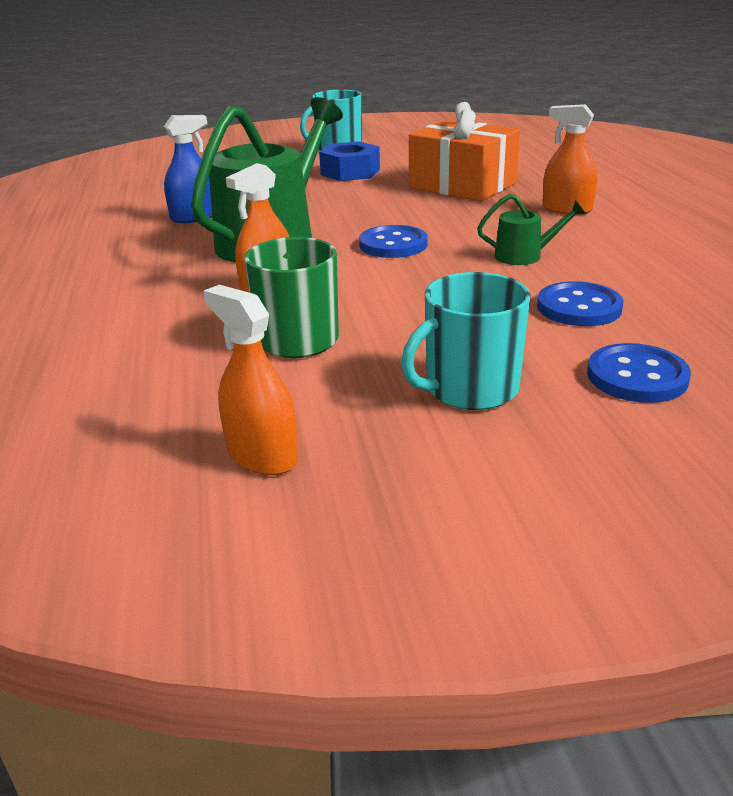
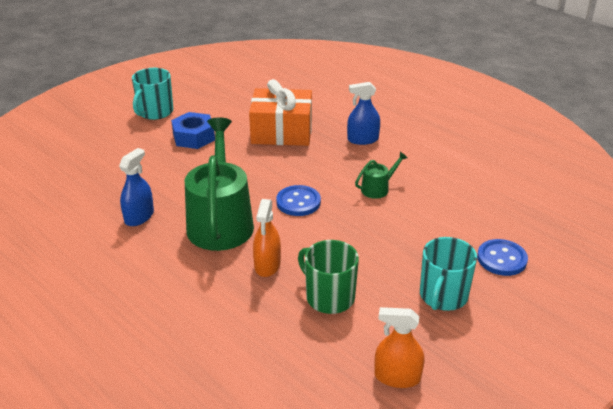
camera: 35 degrees left, 5 degrees up
(567, 209) = (362, 139): orange spray bottle -> blue spray bottle
(579, 307) = (439, 221): blue button -> none

